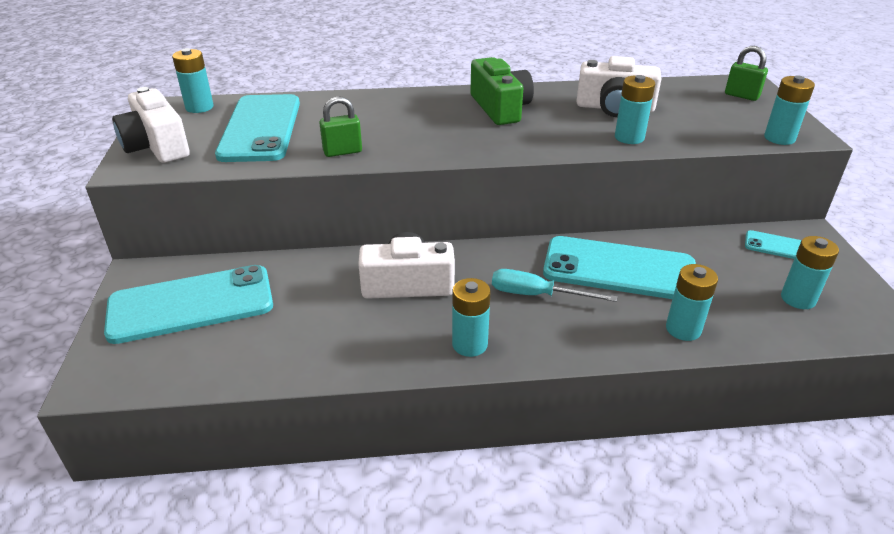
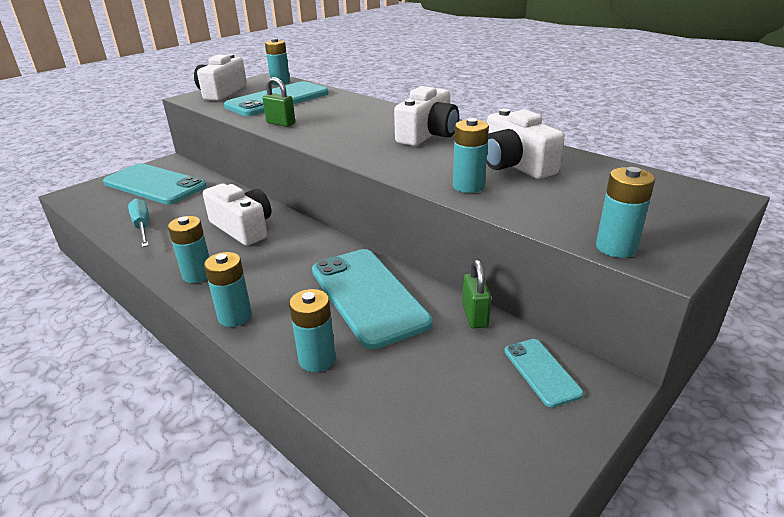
camera: 50 degrees right, 5 degrees down
(500, 108) = (428, 135): green camera -> white camera
(536, 295) = (286, 275): turquoise screwdriver -> turquoise screwdriver (142, 226)
(741, 96) = (677, 203): green padlock -> green padlock (475, 316)
(798, 299) = (456, 415): turquoise battery -> turquoise battery (235, 316)

